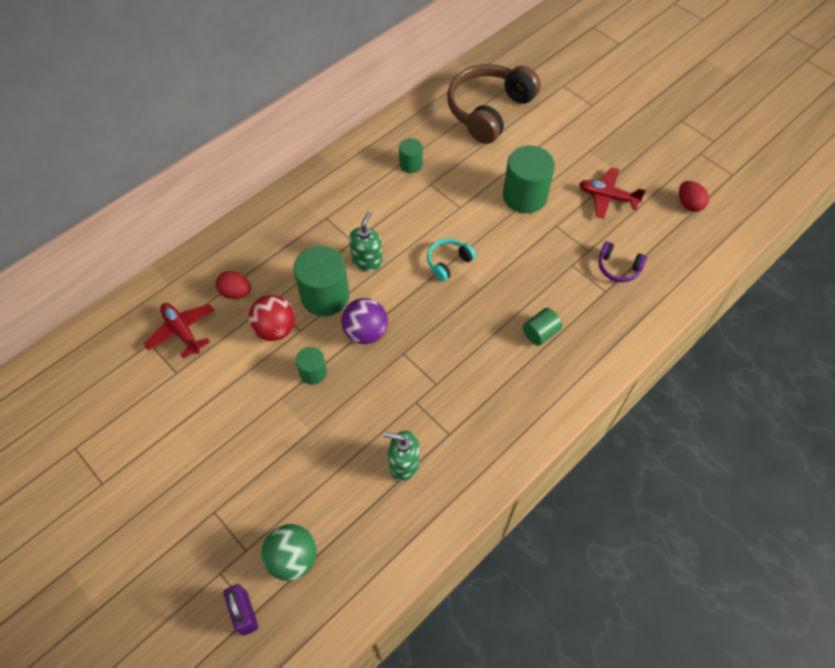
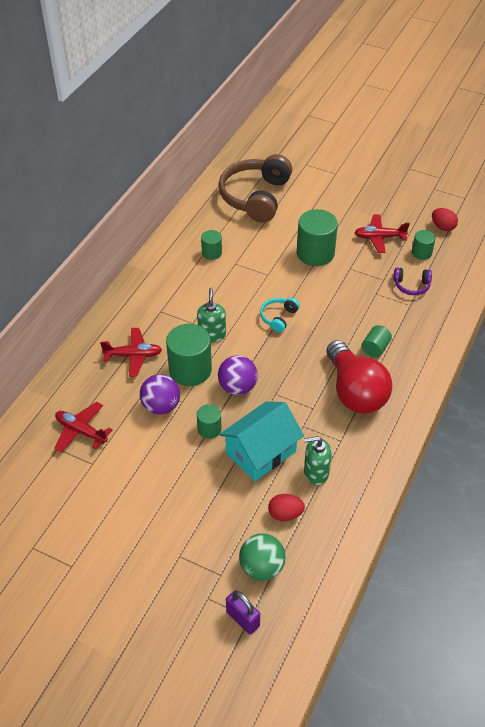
camera: 20 degrees left, 10 degrees down
(236, 293) = (113, 388): red egg -> red egg (285, 514)
(274, 261) = (133, 355): none -> red plane
(275, 329) = (161, 406): red ball -> purple ball
(355, 419) = (261, 452): none -> turquoise house
(493, 379) = (355, 391): none -> red light bulb
(648, 230) = (421, 253): none -> green cylinder

